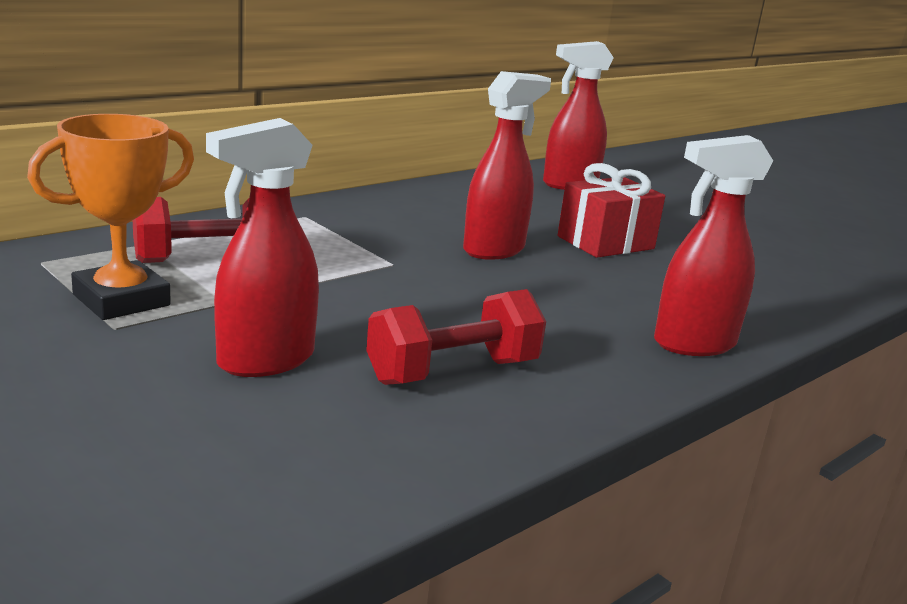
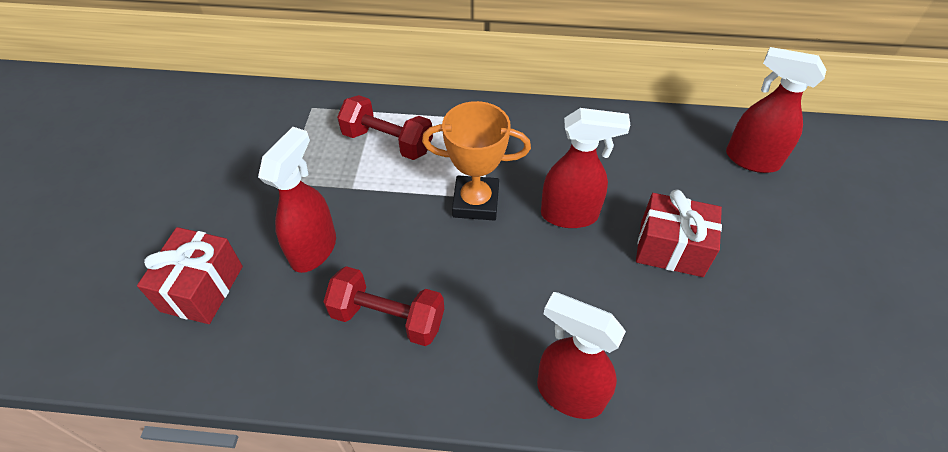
camera: 50 degrees right, 30 degrees up
(121, 300) = (310, 160): orange trophy -> orange trophy (475, 202)
(153, 455) = (202, 288): none -> red gift
(264, 361) = (314, 249): red spray bottle -> red spray bottle turned 105 degrees clockwise

